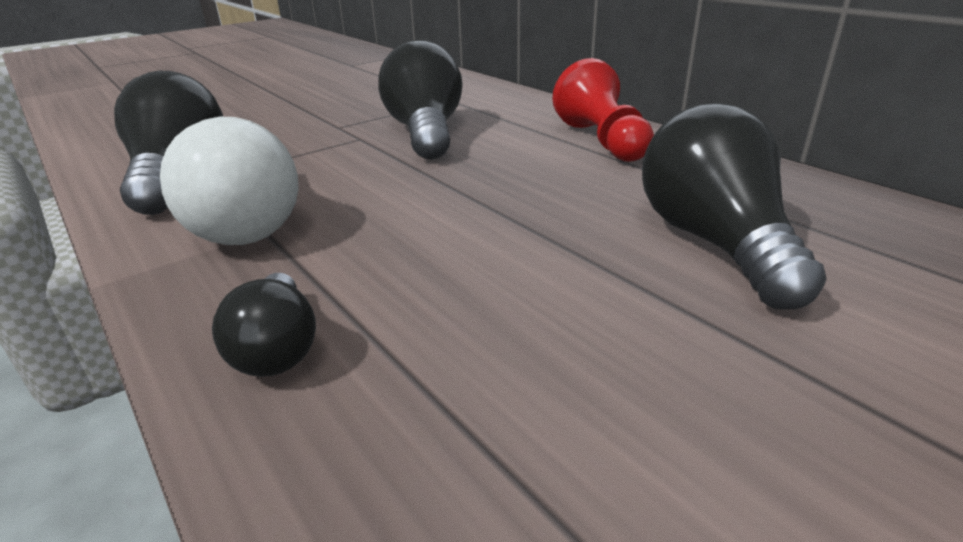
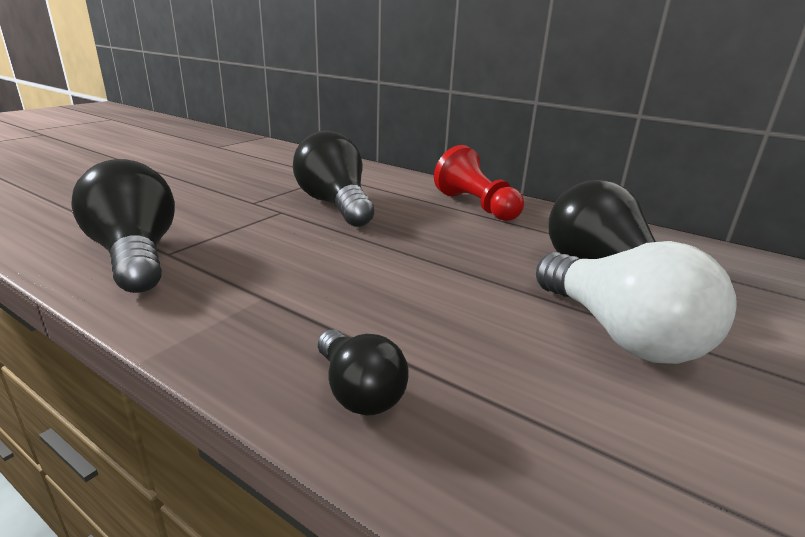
camera: 20 degrees left, 5 degrees down
(251, 222) = (245, 291): white light bulb -> white light bulb (621, 334)

